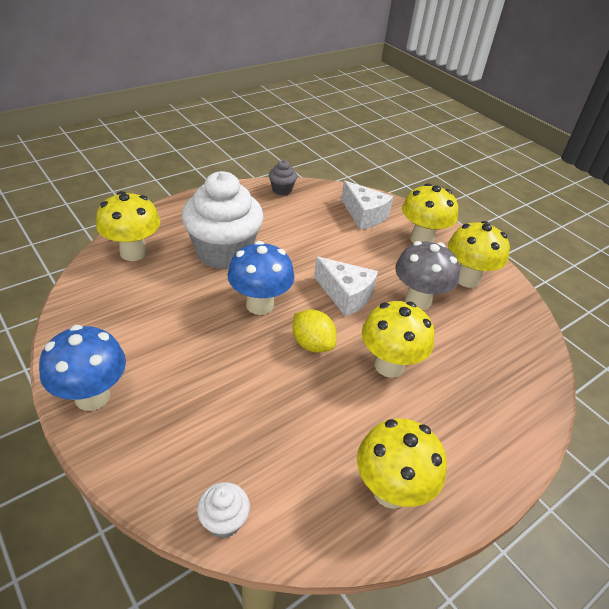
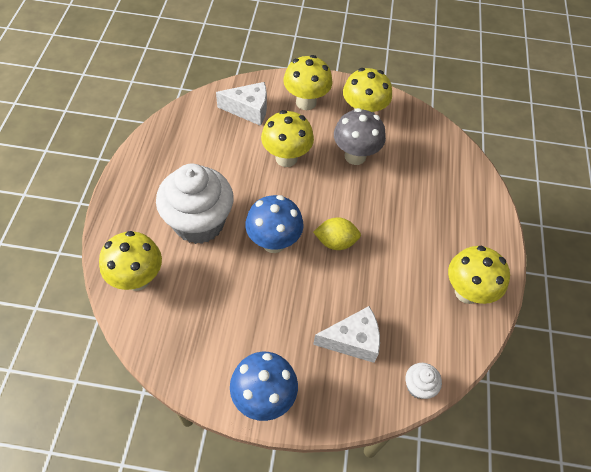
camera: 45 degrees left, 15 degrees up
(282, 190) = (166, 131): grey cupcake -> none
(345, 295) = (313, 188): white cheese -> white cheese (353, 340)
(389, 365) = (389, 217): yellow mushroom -> yellow mushroom (286, 158)

